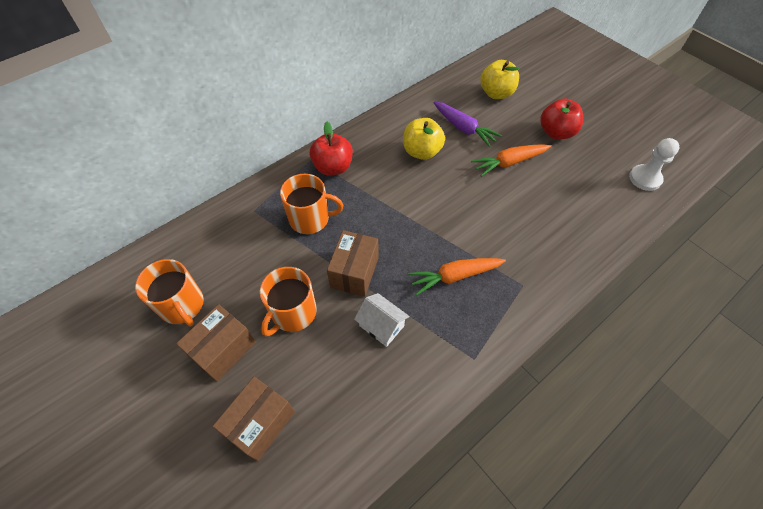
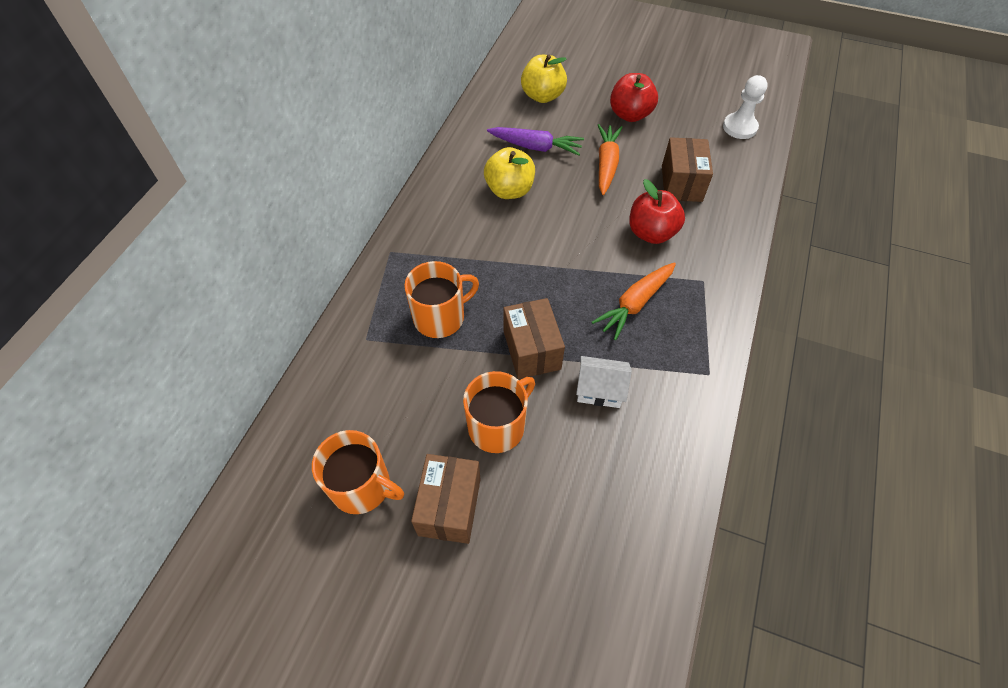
camera: 30 degrees left, 0 degrees up
(260, 423) = (549, 556): brown box -> brown box (681, 183)
(293, 313) = (497, 426): orange mug -> orange mug turned 135 degrees counterclockwise
(333, 167) = (423, 249): red apple -> red apple (651, 233)
(509, 163) = (606, 164): orange carrot -> orange carrot turned 150 degrees clockwise

